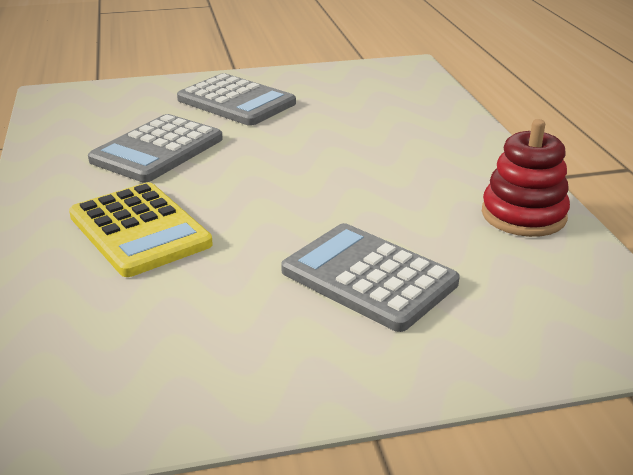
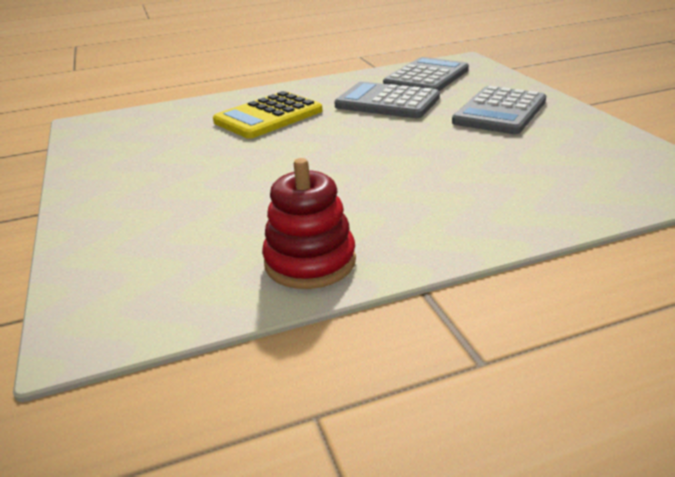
camera: 85 degrees right, 0 degrees up
(368, 277) = (203, 192): grey calculator -> grey calculator (426, 77)

